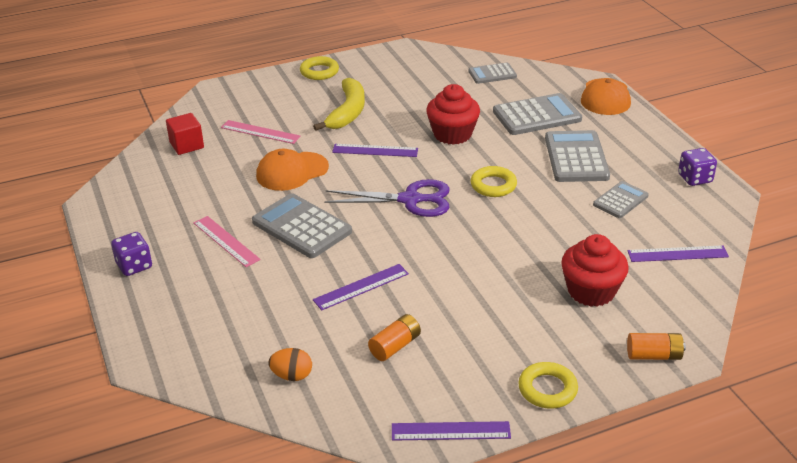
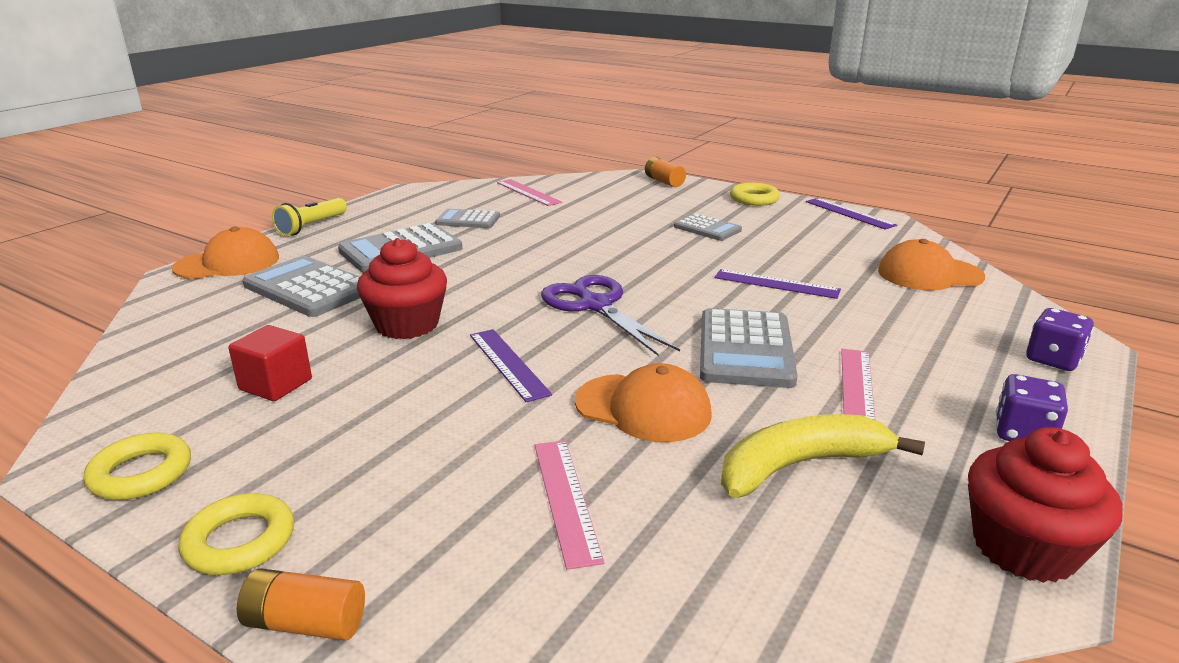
camera: 125 degrees left, 10 degrees down
(187, 145) = (716, 576): red cube -> red cube (275, 384)
(292, 376) = (929, 274): orange egg -> orange cap
(348, 112) = (406, 431): yellow banana -> yellow banana (799, 465)
(395, 346) = (815, 249): orange battery -> orange battery (305, 623)
(492, 74) = (178, 347): grey calculator -> grey calculator (707, 228)
(493, 185) = (507, 273): yellow ring -> yellow ring (141, 473)
(591, 291) = (623, 207): red cupcake -> red cupcake (1024, 548)
(659, 134) = (311, 226): none -> yellow flashlight
(677, 254) = (528, 192): purple ruler -> pink ruler
(695, 178) = (394, 203): purple dice -> purple dice (1053, 360)

